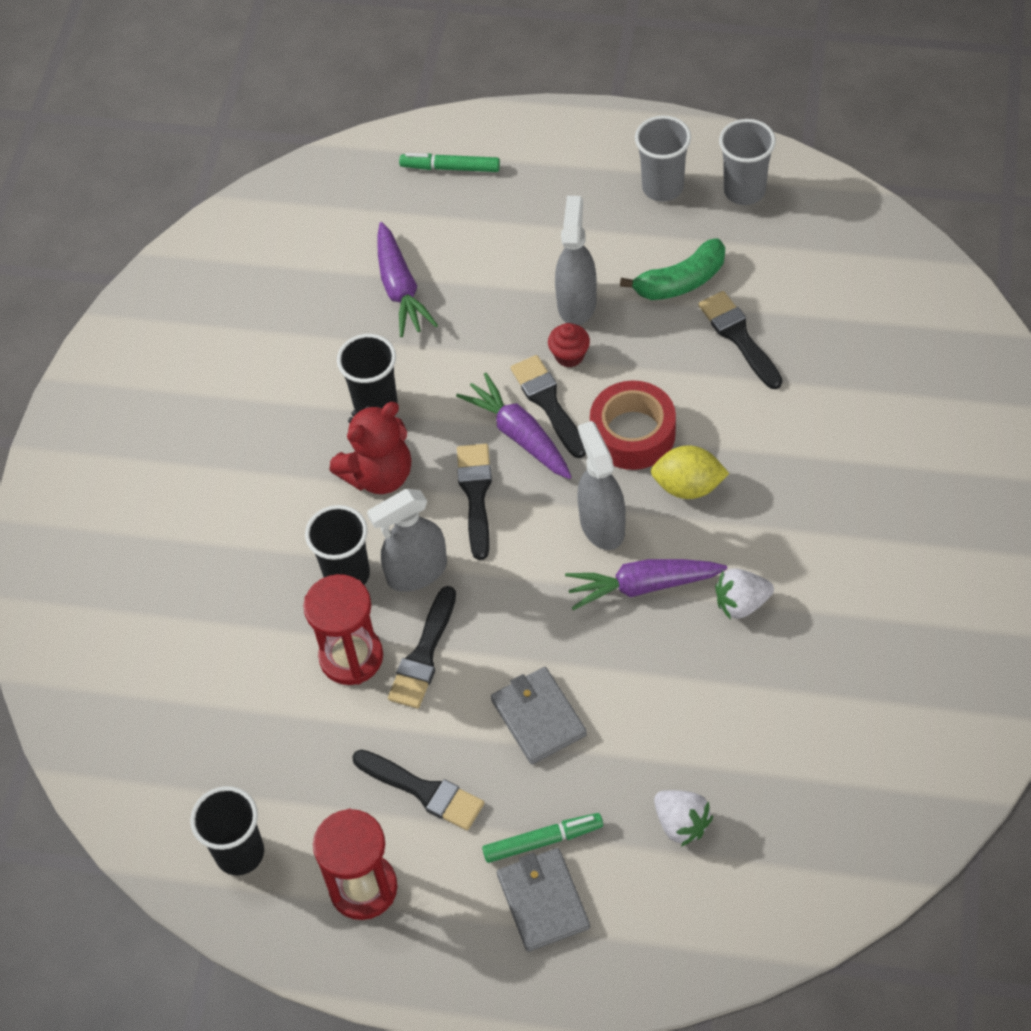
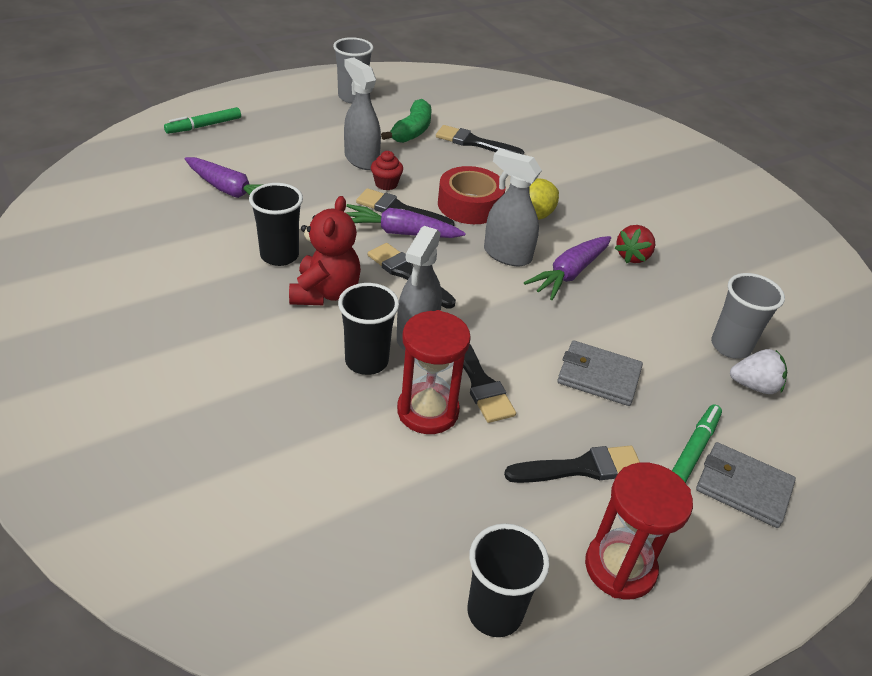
camera: 50 degrees left, 15 degrees down
(741, 603) = (632, 256): white strawberry -> red strawberry
(744, 191) = (401, 86): grey cup -> grey cup (730, 346)

